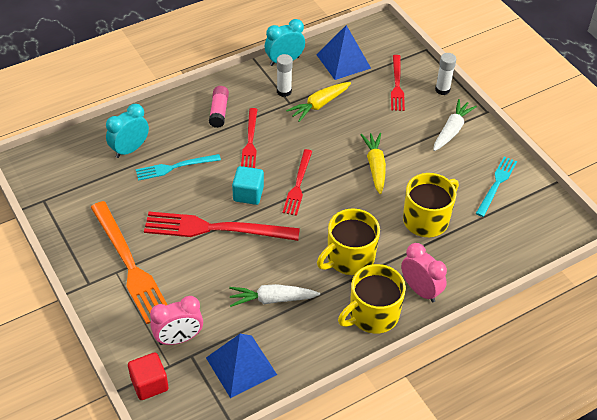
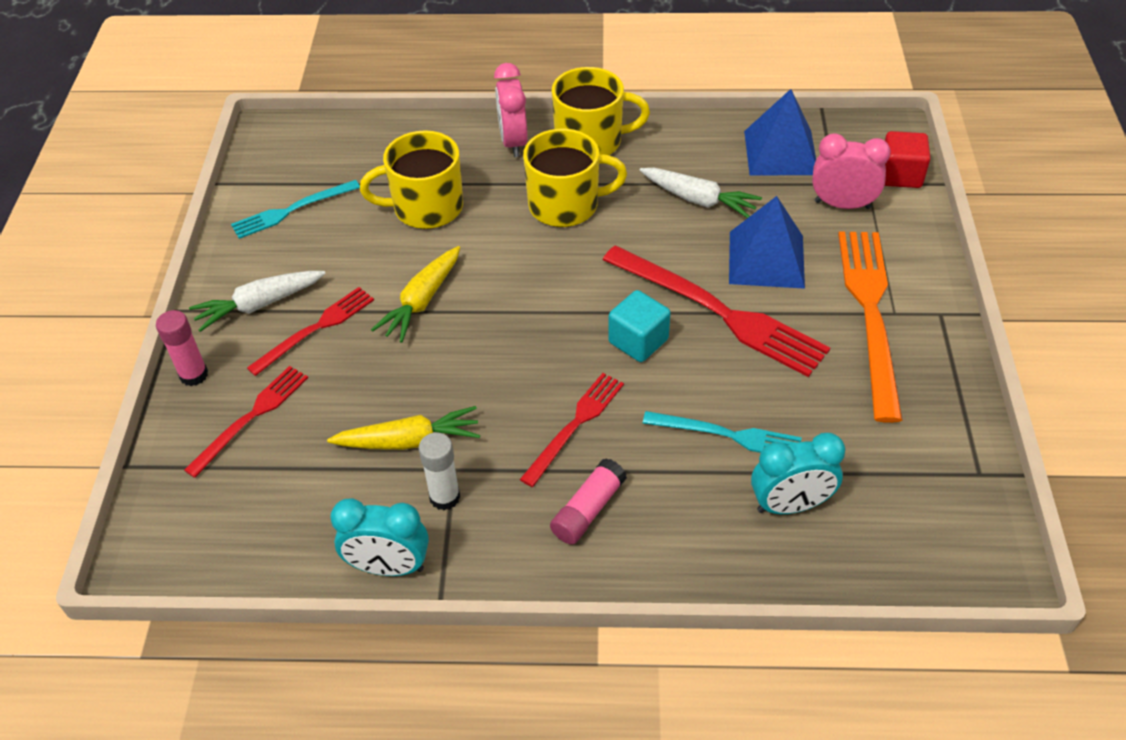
camera: 145 degrees left, 0 degrees up
(298, 184) = (554, 324): red fork -> red fork (315, 329)
(343, 61) = (286, 511): blue pyramid -> blue pyramid (766, 259)
(442, 90) = (194, 375): white glue stick -> pink glue stick

